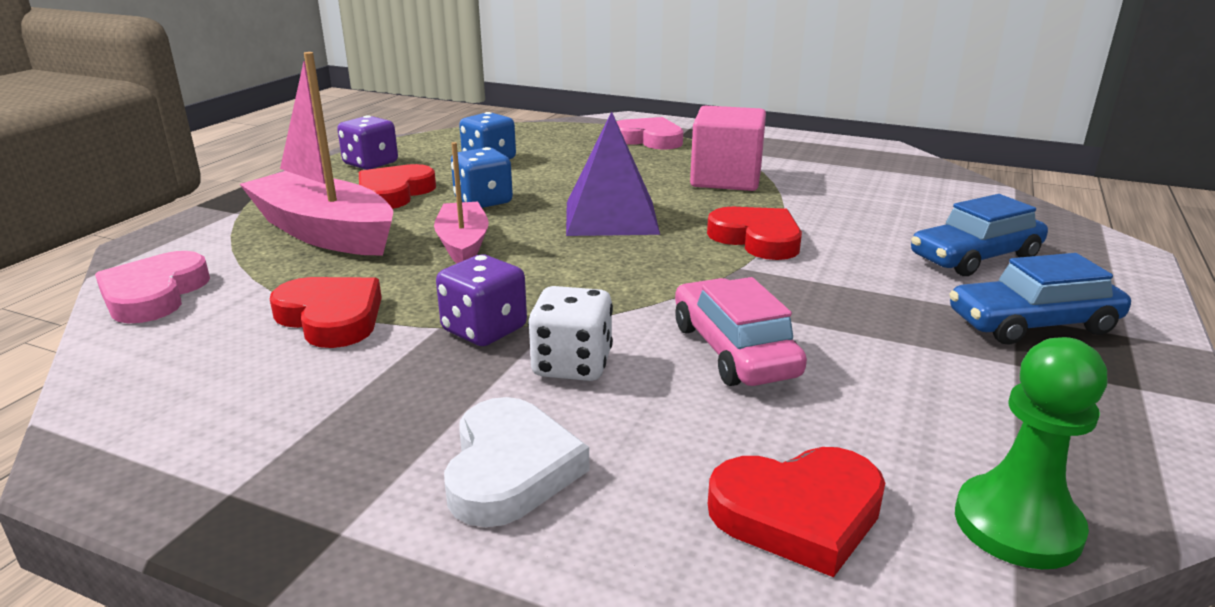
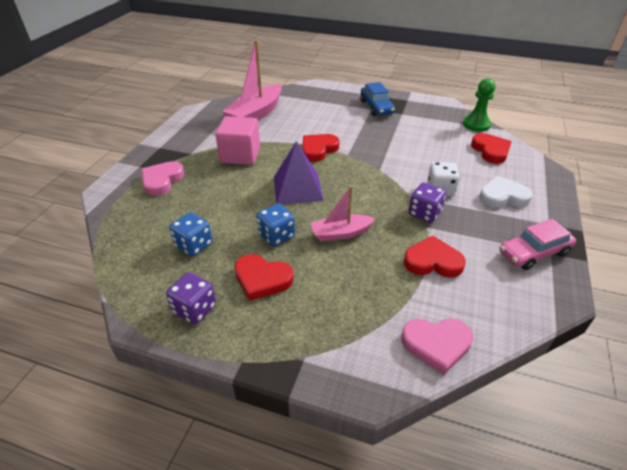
camera: 95 degrees left, 15 degrees up
(324, 232) = (334, 295): pink boat -> pink boat (256, 114)
(331, 317) = (432, 261): red heart -> red heart turned 60 degrees clockwise
(733, 350) = (415, 157): pink car -> pink car (533, 253)
(975, 257) = (328, 108): blue car -> none

